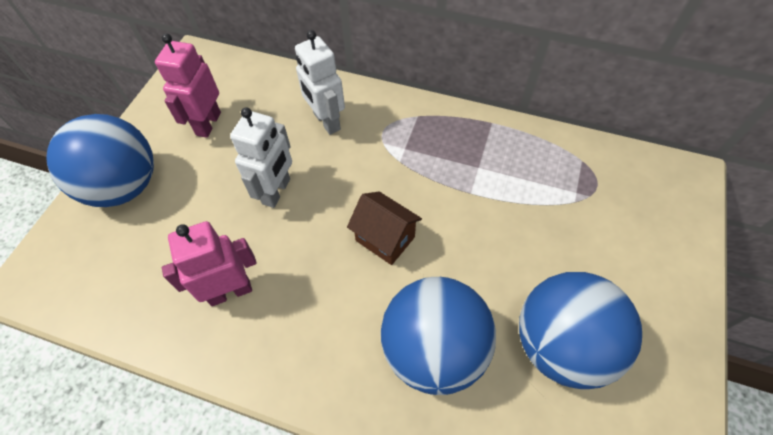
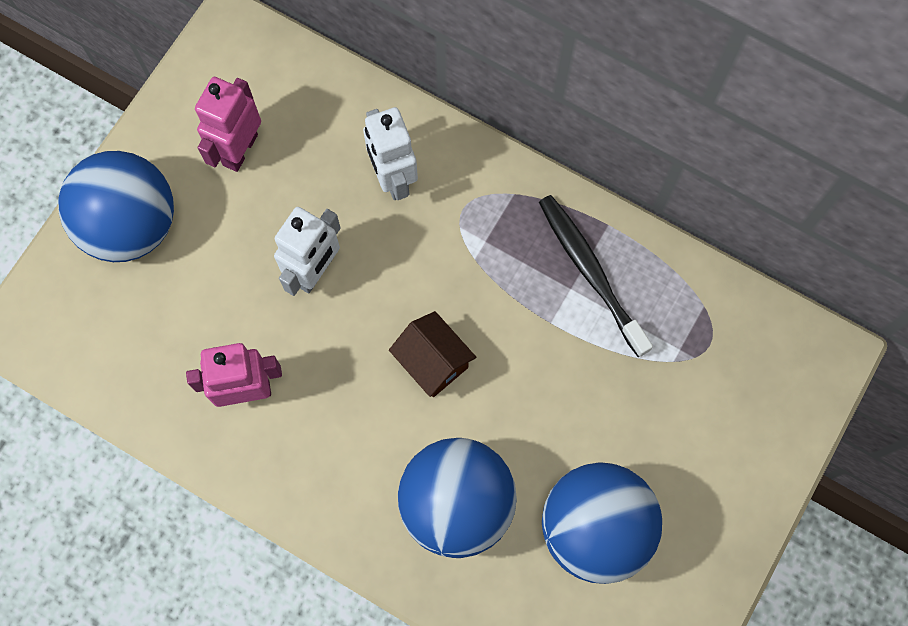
camera: 10 degrees right, 15 degrees up
(490, 154) = (590, 272): none -> black toothbrush

